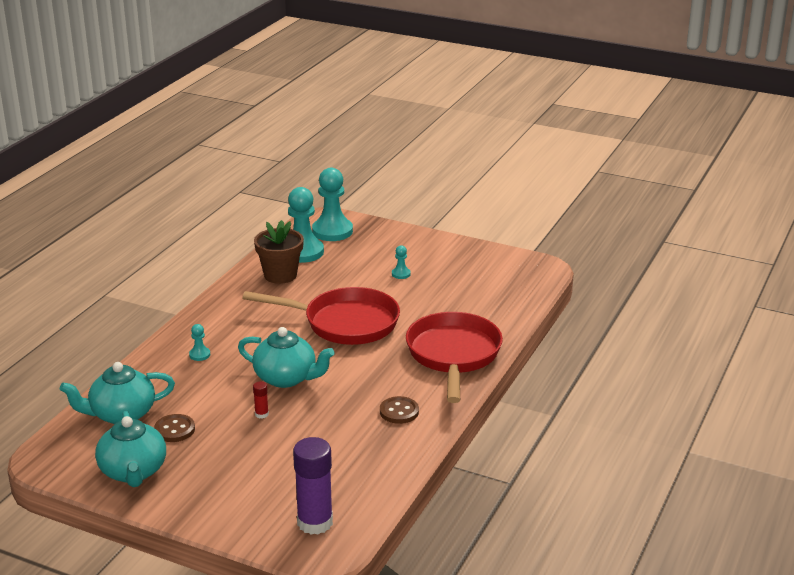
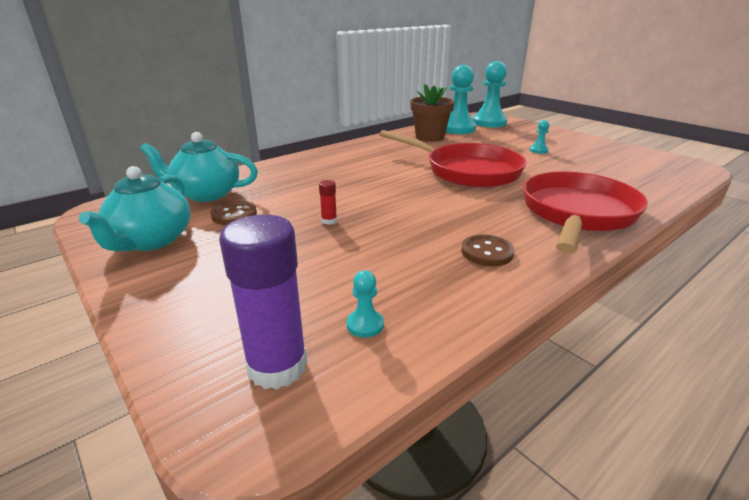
camera: 25 degrees right, 0 degrees up
(199, 355) = (318, 169): turquoise pawn -> turquoise pawn (365, 325)
(286, 378) = (380, 198): turquoise teapot -> none

